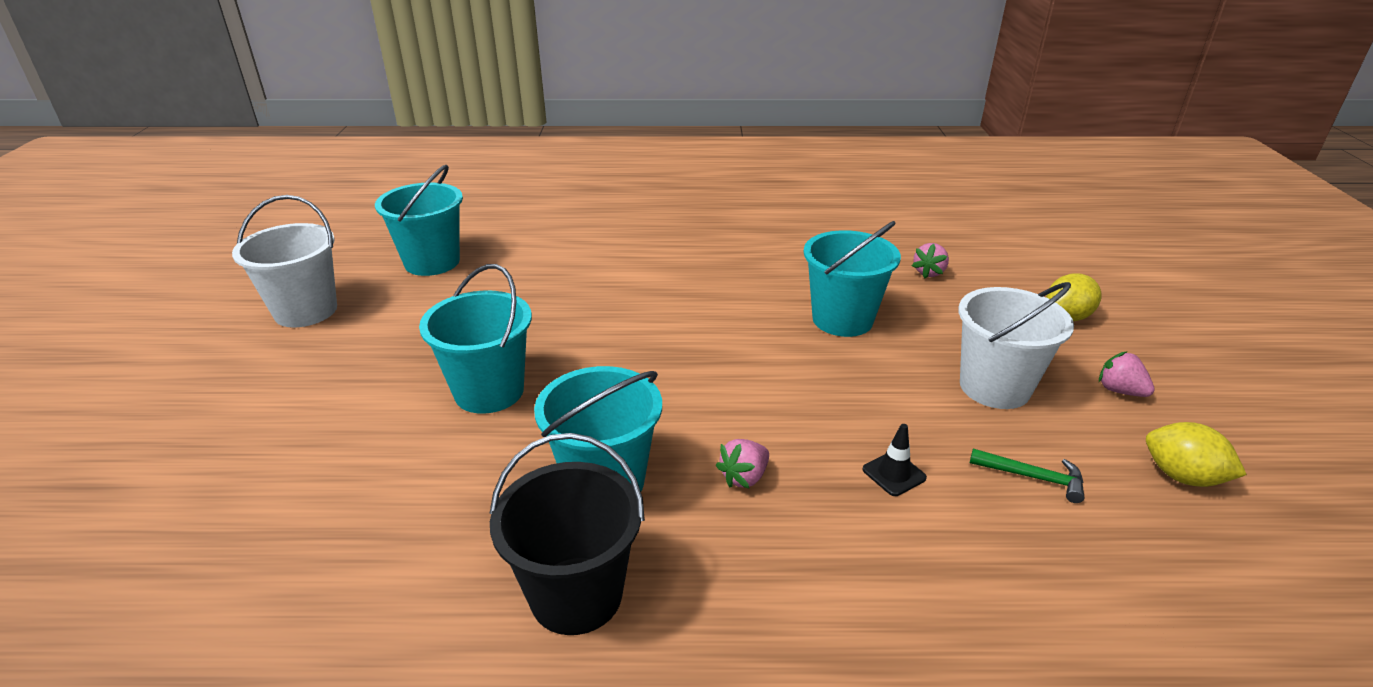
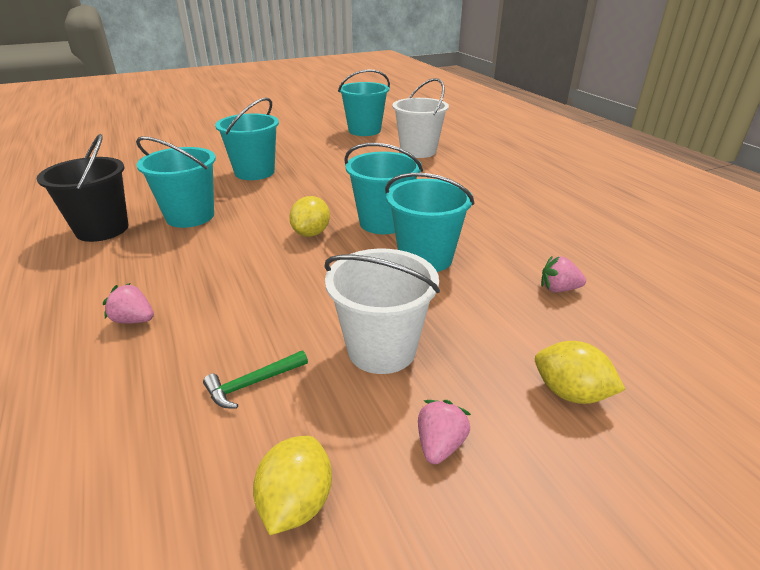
camera: 65 degrees right, 0 degrees up
(306, 311) = (296, 122): white bucket -> white bucket (418, 151)
(738, 379) = (311, 233): none -> yellow lemon
(744, 477) = (207, 254): pink strawberry -> pink strawberry (134, 320)
(745, 323) = (383, 222): none -> turquoise bucket
(894, 474) = (231, 310): black traffic cone -> none
(1032, 477) = (253, 383): green hammer -> green hammer turned 60 degrees clockwise

